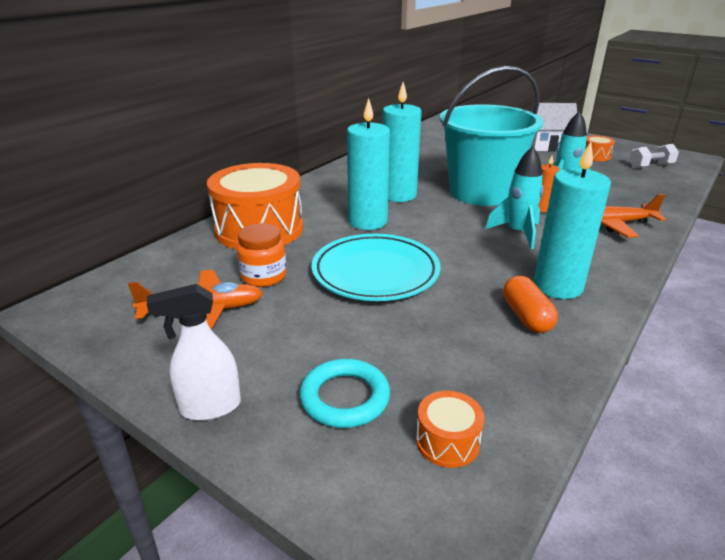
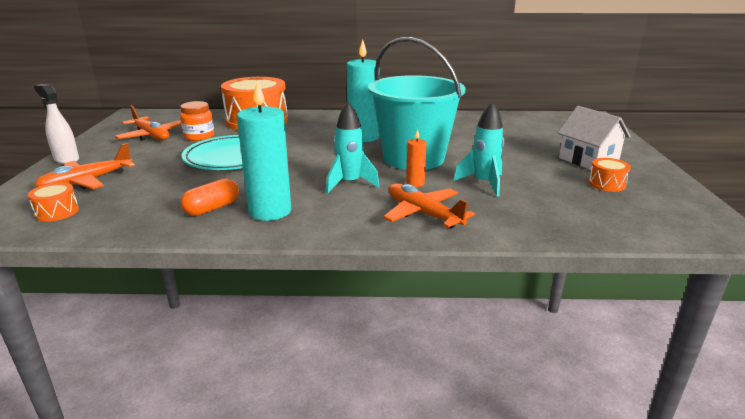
camera: 55 degrees right, 5 degrees down
(345, 398) = (87, 182): turquoise ring -> orange plane
(367, 221) = (304, 140): turquoise candle -> none
(650, 166) = (638, 213): white dumbbell -> none

